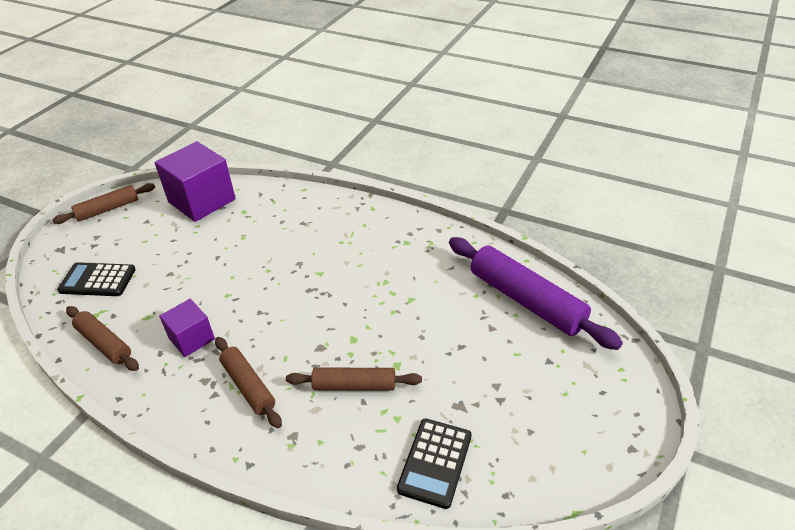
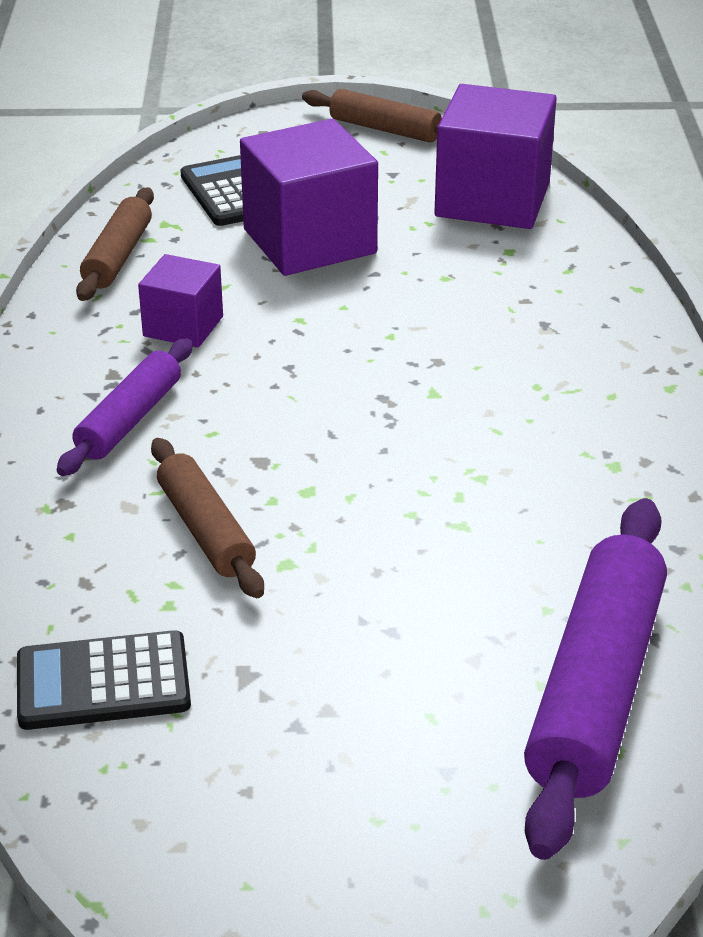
camera: 60 degrees right, 5 degrees down
(169, 268) = (309, 241): none -> purple cube
(248, 386) = (130, 420): brown rolling pin -> purple rolling pin

